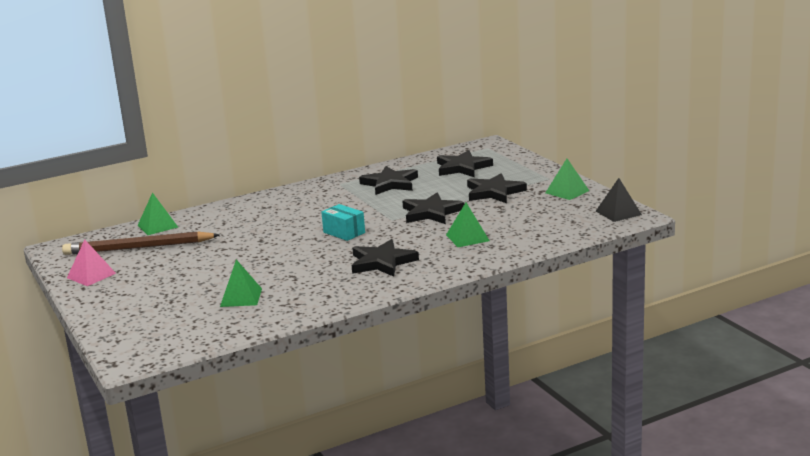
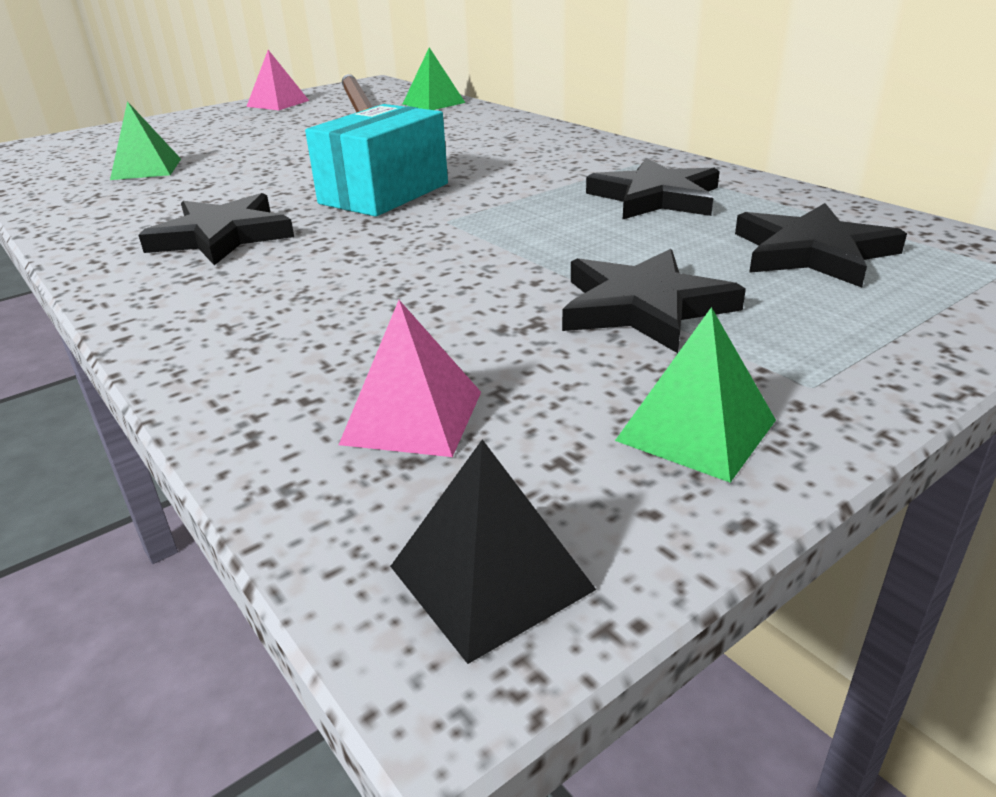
camera: 80 degrees right, 10 degrees up
(344, 232) = (384, 193): turquoise box -> turquoise box, size x1.60
(431, 212) = (486, 250): black star -> none
(467, 238) = (319, 302): green pyramid -> none
(552, 221) = (413, 417): none -> pink pyramid

